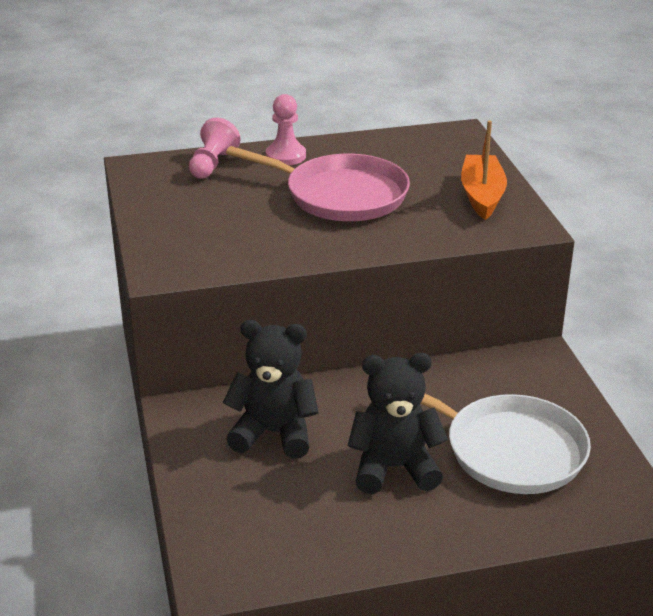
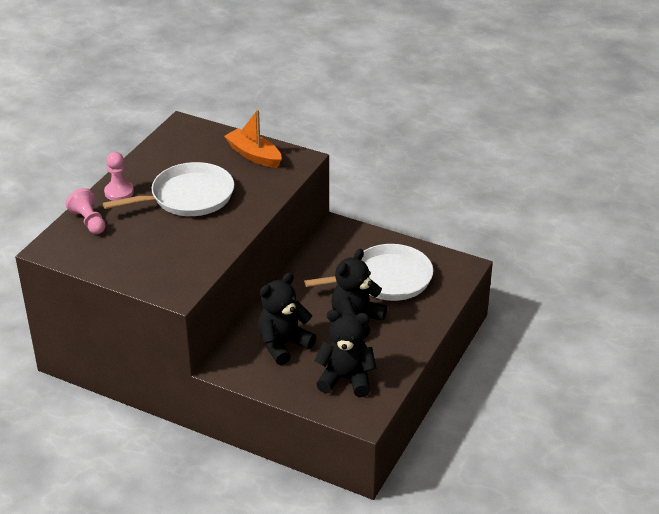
camera: 50 degrees left, 5 degrees up
(273, 521) = (346, 379): none -> black teddy bear
(340, 195) = (188, 197): pink pan -> white pan

